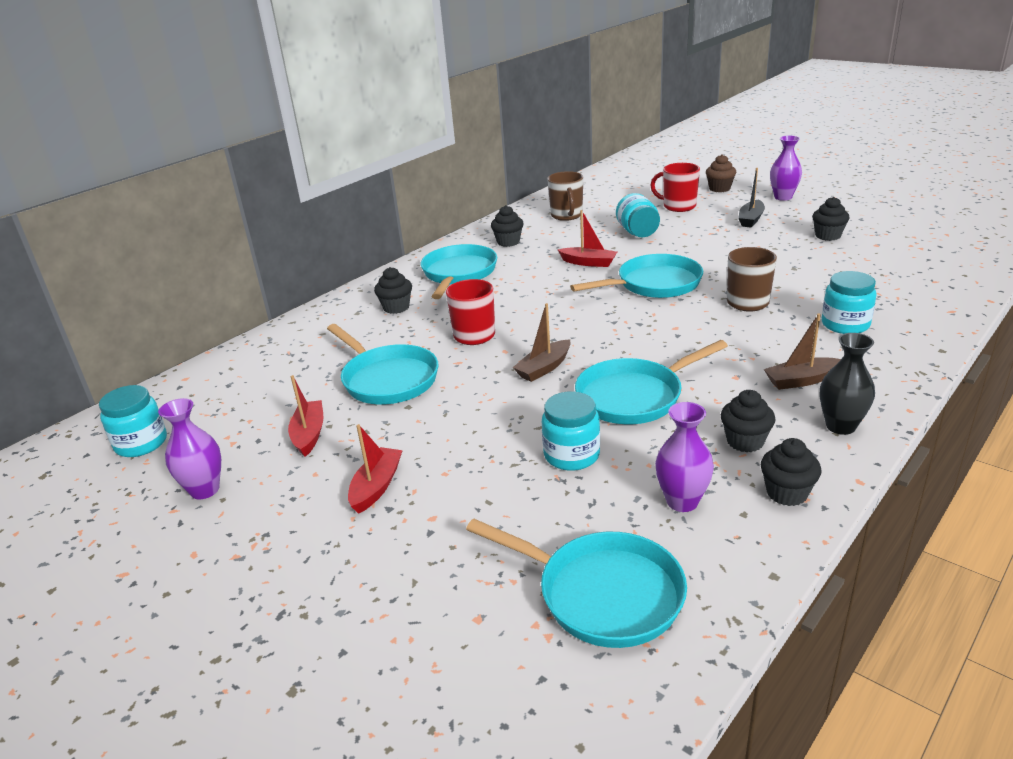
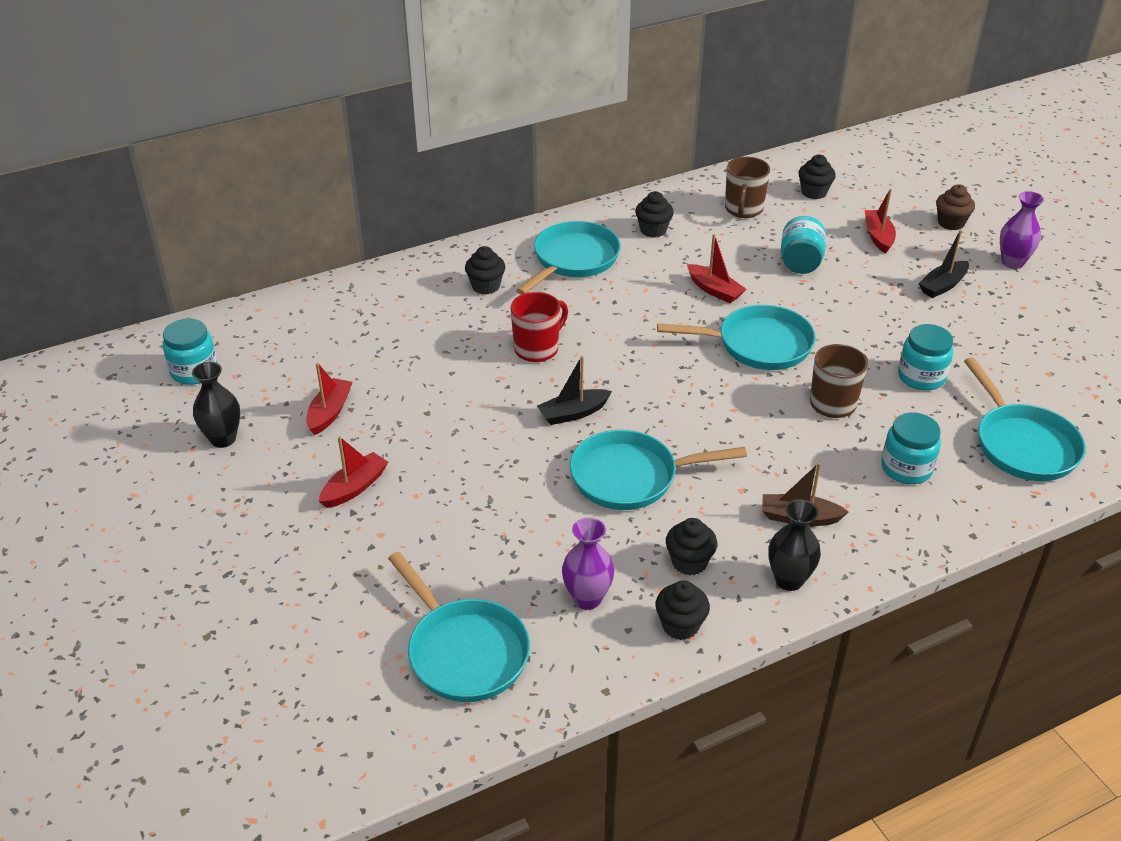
camera: 20 degrees right, 10 degrees up
(205, 490) = (223, 439): purple vase -> black vase
(387, 379) = (427, 374): turquoise pan -> turquoise pan (1022, 445)
(544, 368) = (573, 413): brown boat -> black boat
(571, 455) = (530, 518): turquoise jar -> turquoise jar (921, 377)
(678, 206) = (878, 236): red mug -> red boat
(828, 236) = (1007, 341): black cupcake -> black cupcake (814, 192)

